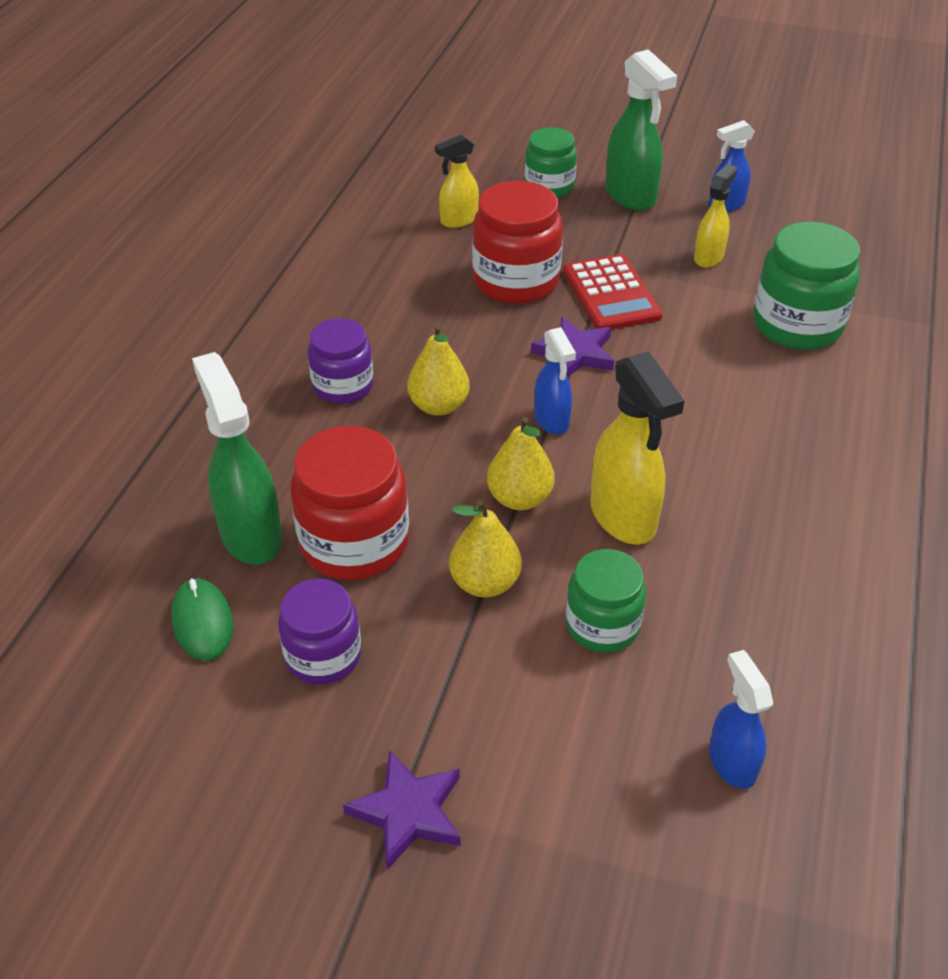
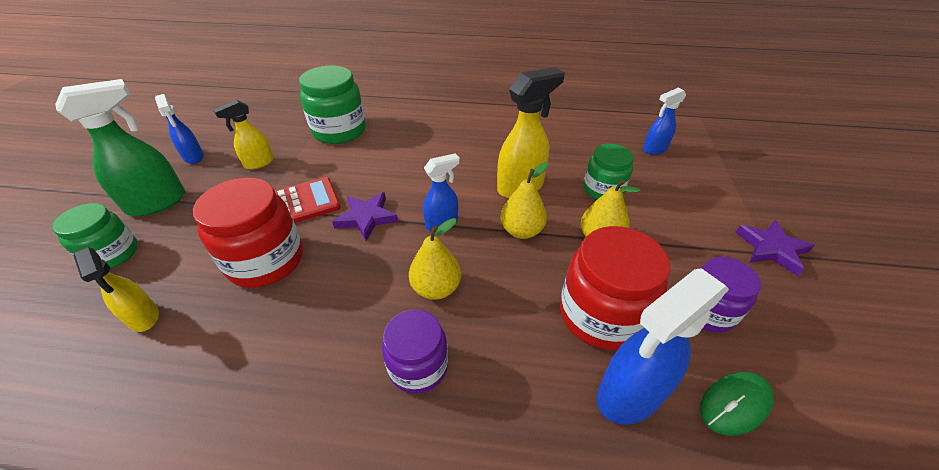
camera: 100 degrees left, 0 degrees up
(251, 535) = (629, 394): green spray bottle -> blue spray bottle
(709, 257) = (259, 163): yellow spray bottle -> yellow spray bottle turned 60 degrees counterclockwise

